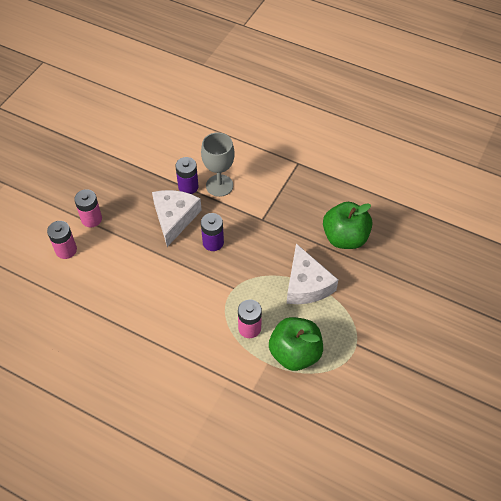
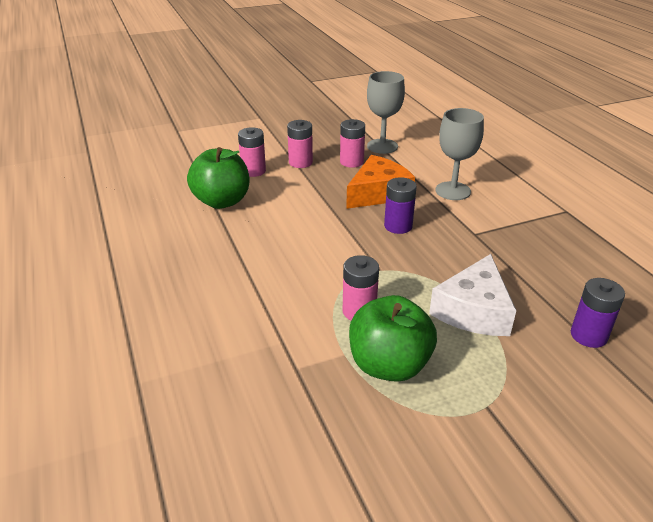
camera: 40 degrees right, 20 degrees down
(128, 195) = (351, 162): none -> pink battery
(134, 164) = (382, 146): none -> grey goblet
(174, 218) = (378, 193): white cheese -> orange cheese
(188, 187) = (418, 179): purple battery -> purple battery (588, 335)
(345, 238) = (571, 295): green apple -> green apple (222, 201)

